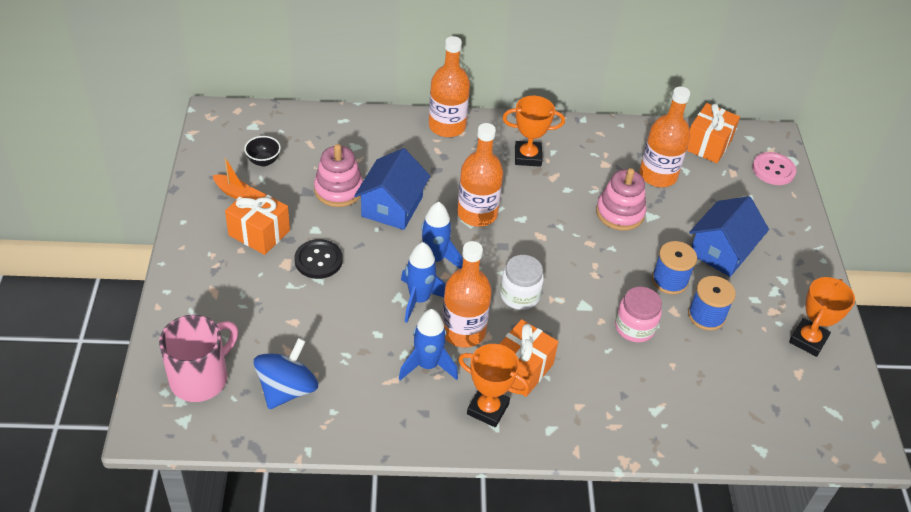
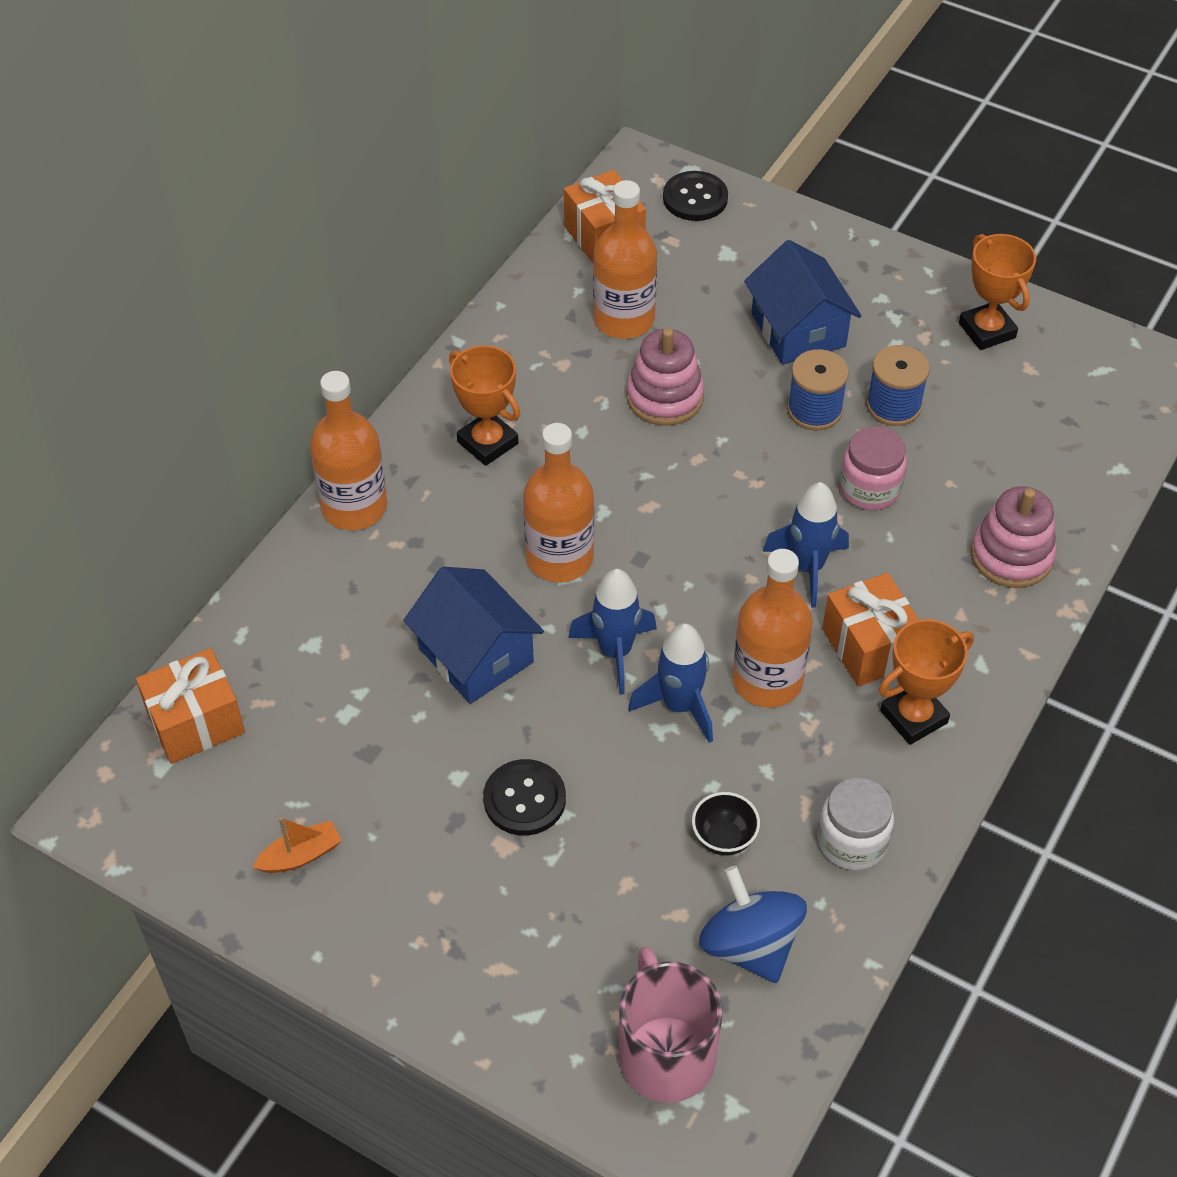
camera: 55 degrees left, 5 degrees up
(259, 233) = (415, 856): orange gift -> orange gift (196, 722)
(263, 161) = (257, 784): black bowl -> black bowl (724, 838)
(338, 190) = (393, 708): pink stacking toy -> pink stacking toy (1011, 555)
(427, 365) = (803, 751): blue rocket -> blue rocket (808, 567)
(519, 295) = (742, 584): white jar -> white jar (852, 841)
(527, 157) = (487, 442): orange trophy -> orange trophy turned 75 degrees counterclockwise
(773, 170) = (695, 198): pink button -> black button

